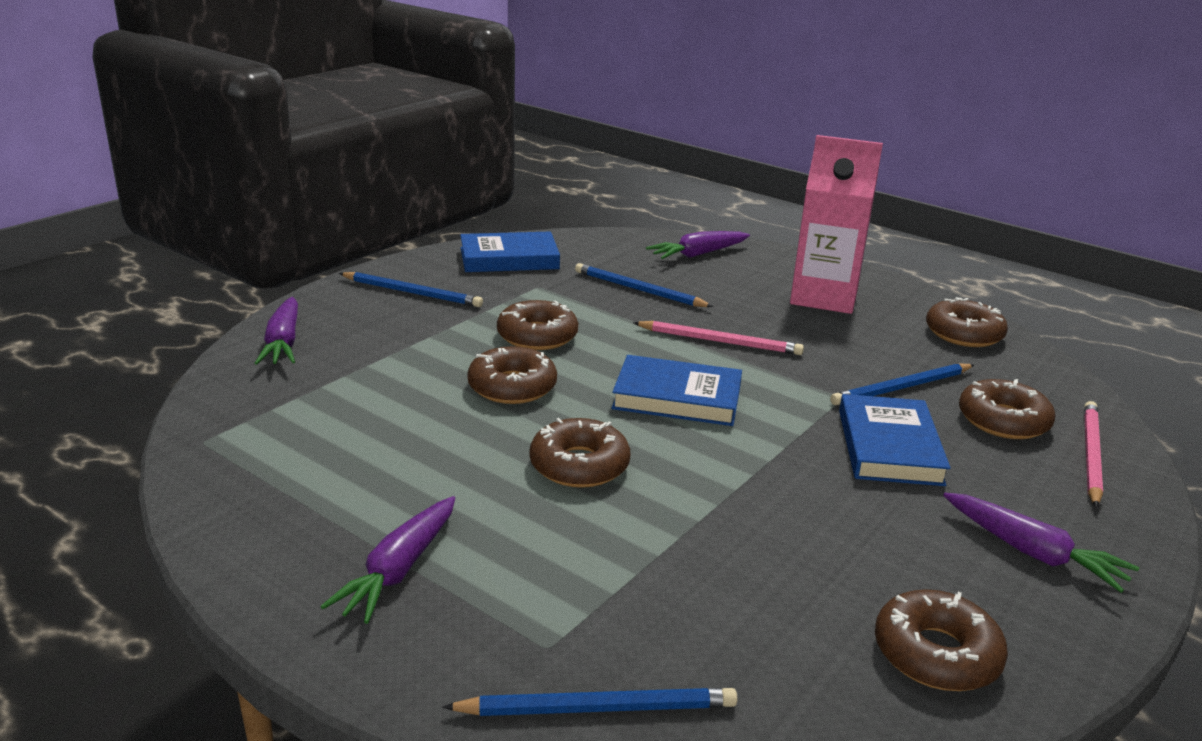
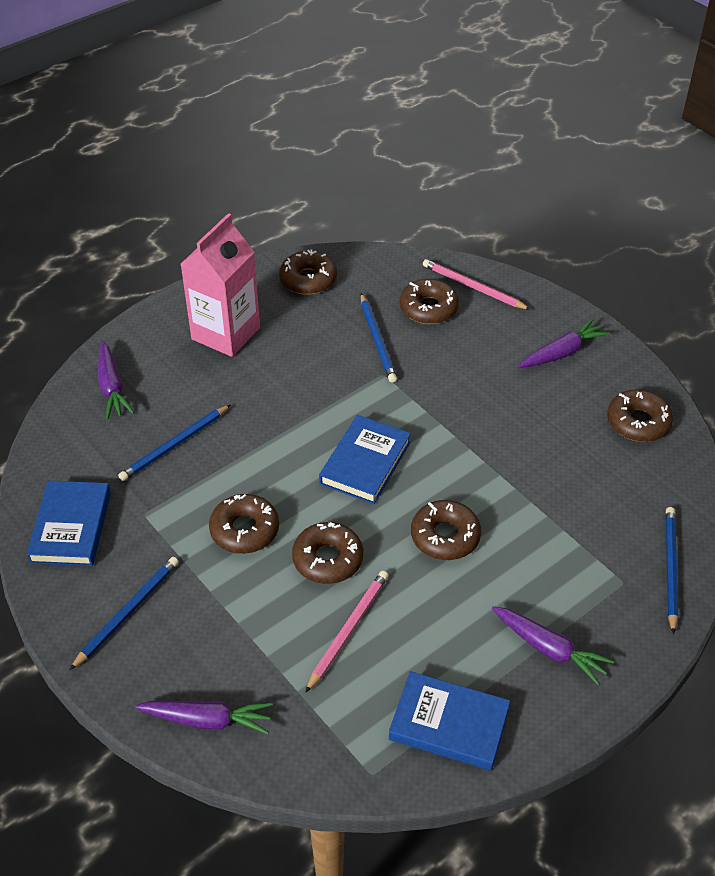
camera: 75 degrees left, 20 degrees up
(720, 341) = (285, 416): pink pencil -> pink pencil (348, 630)
(889, 447) = (449, 372): blue book -> blue book (449, 724)

